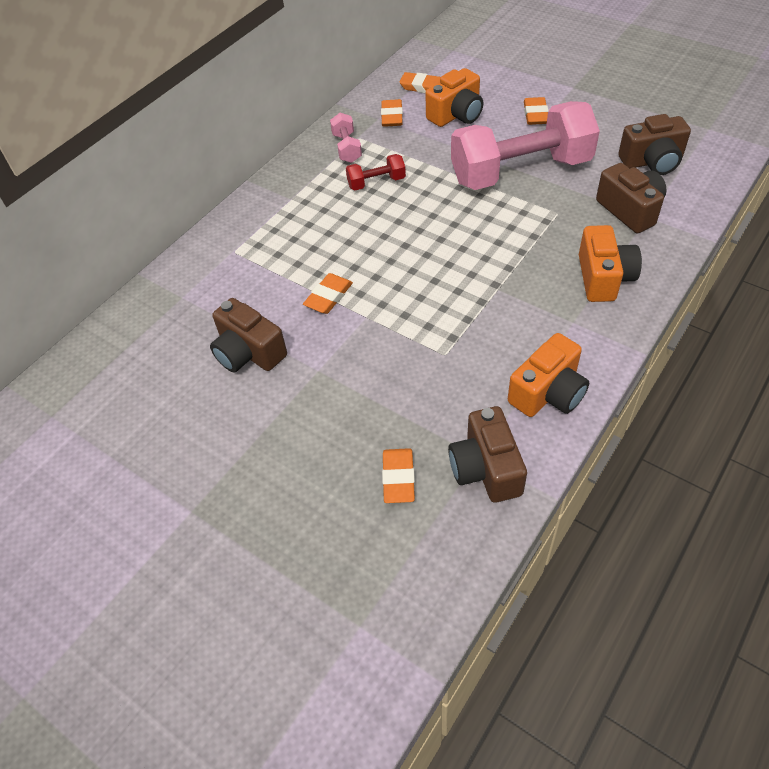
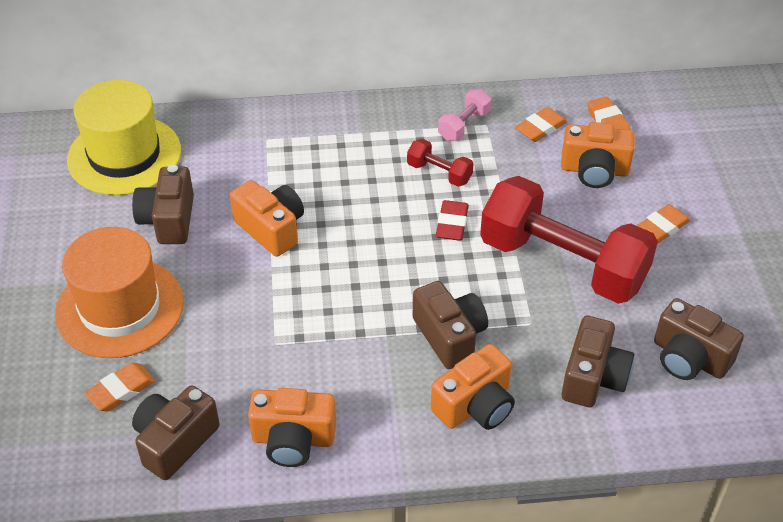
camera: 45 degrees right, 5 degrees down
(144, 344) = (124, 155): none -> yellow hat
(309, 433) = (120, 308): none -> orange hat
(328, 296) = (271, 229): orange eraser -> orange camera
(430, 202) = (452, 224): none -> red eraser
(521, 171) = (562, 263): pink dumbbell -> red dumbbell
(530, 257) = (450, 336): none -> brown camera

